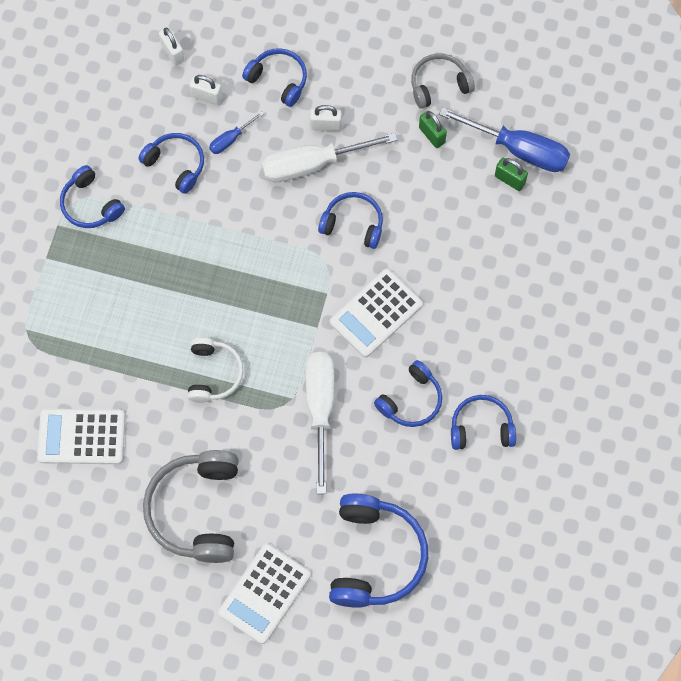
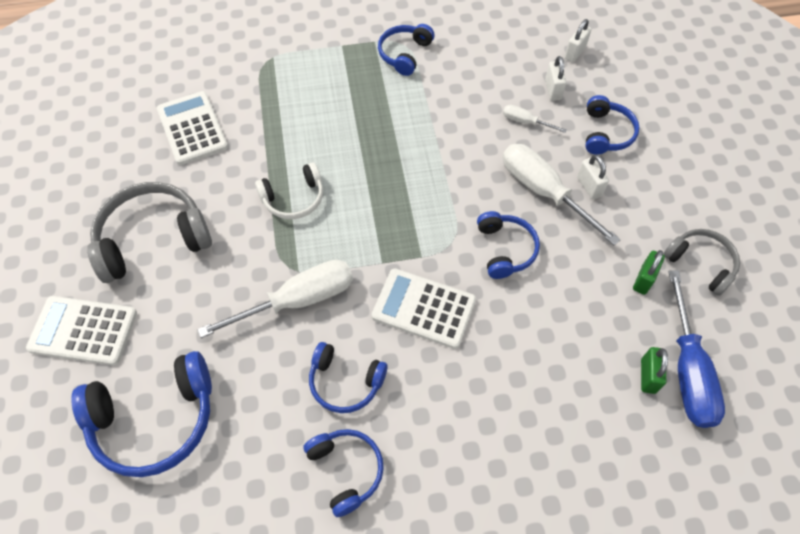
camera: 65 degrees right, 10 degrees down
(176, 164) = (476, 94): blue headphones -> none
(231, 139) = (525, 122): blue screwdriver -> white screwdriver

